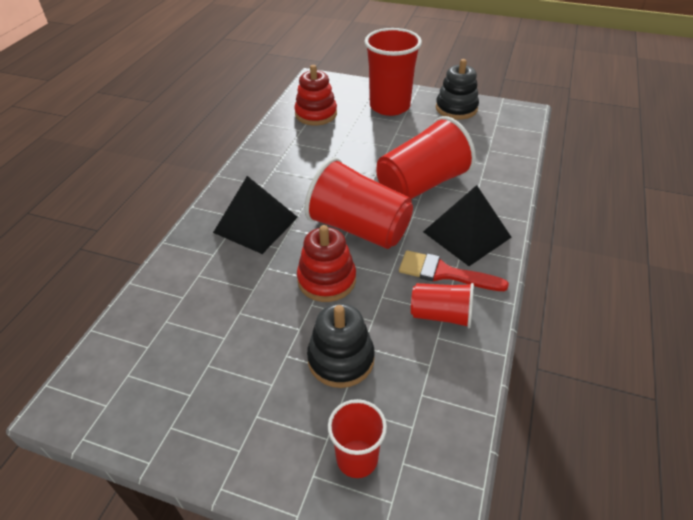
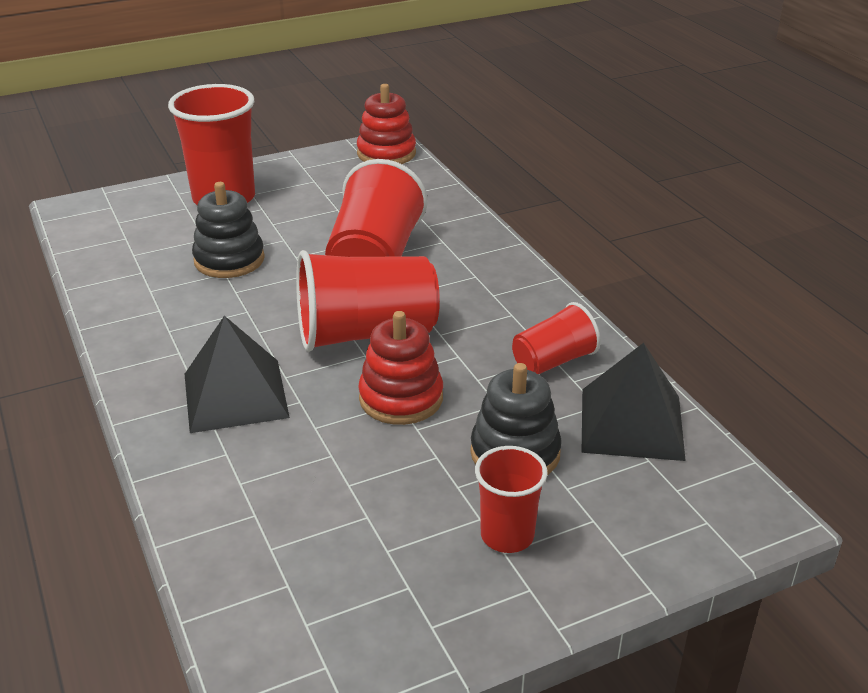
camera: 45 degrees left, 10 degrees down
(316, 114) = (135, 246): red stacking toy -> red stacking toy (386, 153)
(357, 458) = (638, 514): red cup -> red cup (507, 535)
(444, 273) = (508, 325): red brush -> none
(456, 108) = (308, 169): black stacking toy -> black stacking toy (229, 260)
(466, 234) = (483, 282): black pyramid -> black pyramid (631, 423)

